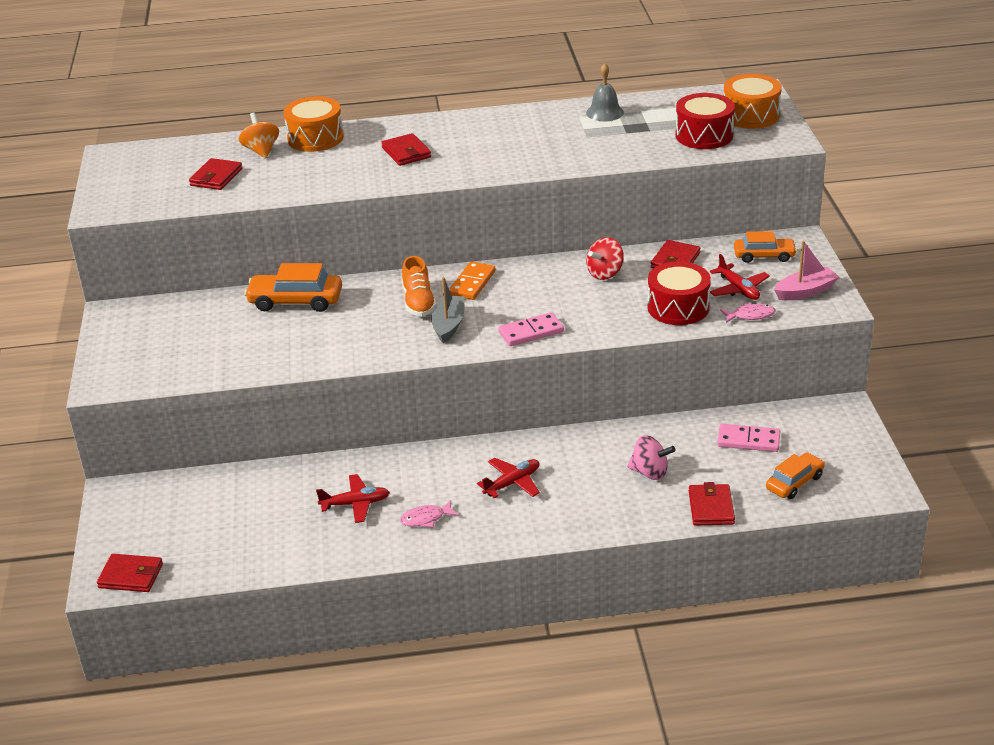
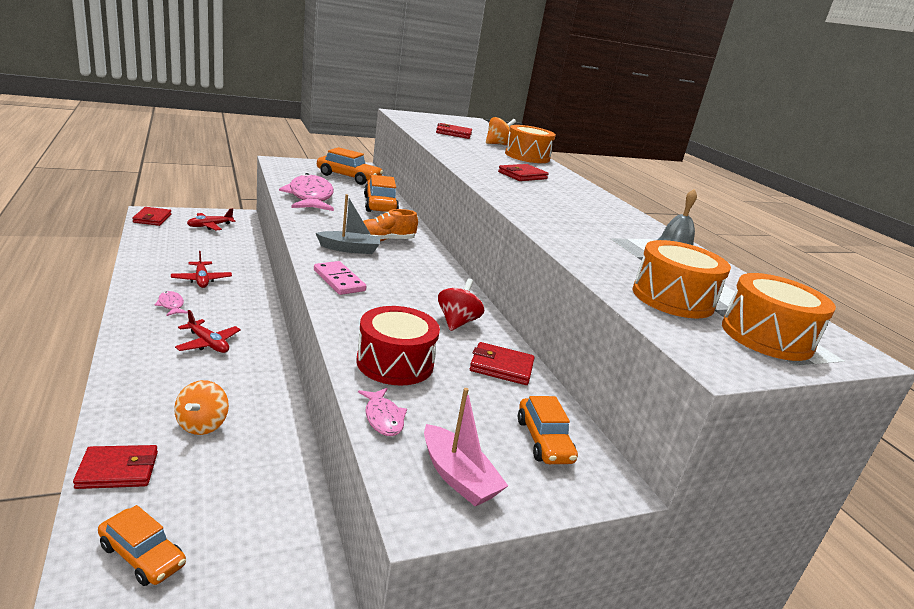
camera: 70 degrees right, 10 degrees down
(176, 323) = (348, 177): none -> orange car
(275, 353) = (310, 197): none -> pink fish
(472, 283) = (420, 261): orange domino -> none
(605, 273) = (457, 322): red spinning top -> red spinning top turned 75 degrees clockwise
(650, 472) = (202, 424): pink spinning top -> orange spinning top
(704, 135) = (672, 298): red drum -> orange drum
(738, 289) = (448, 411): red plane -> red plane (210, 226)
(748, 440) = (250, 510): pink domino -> none

